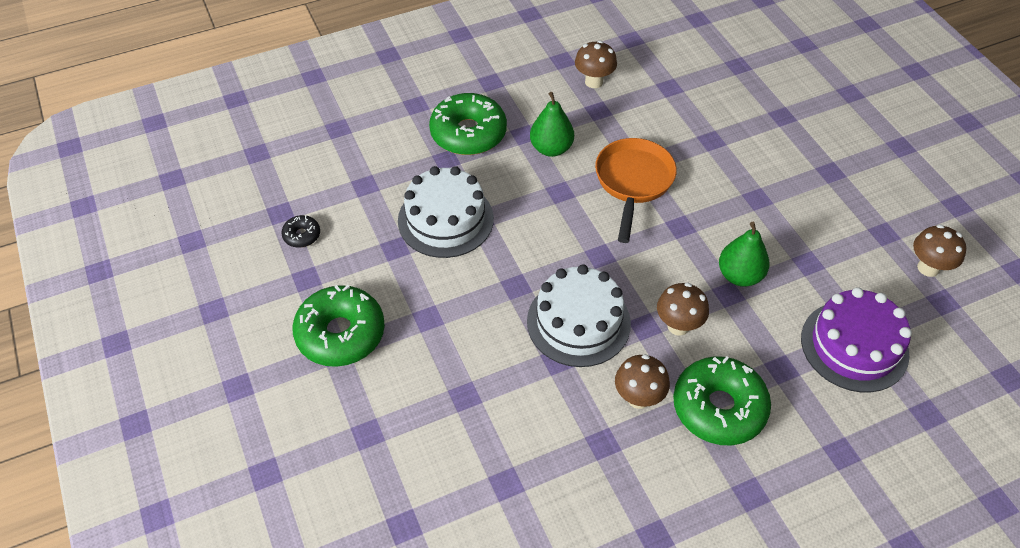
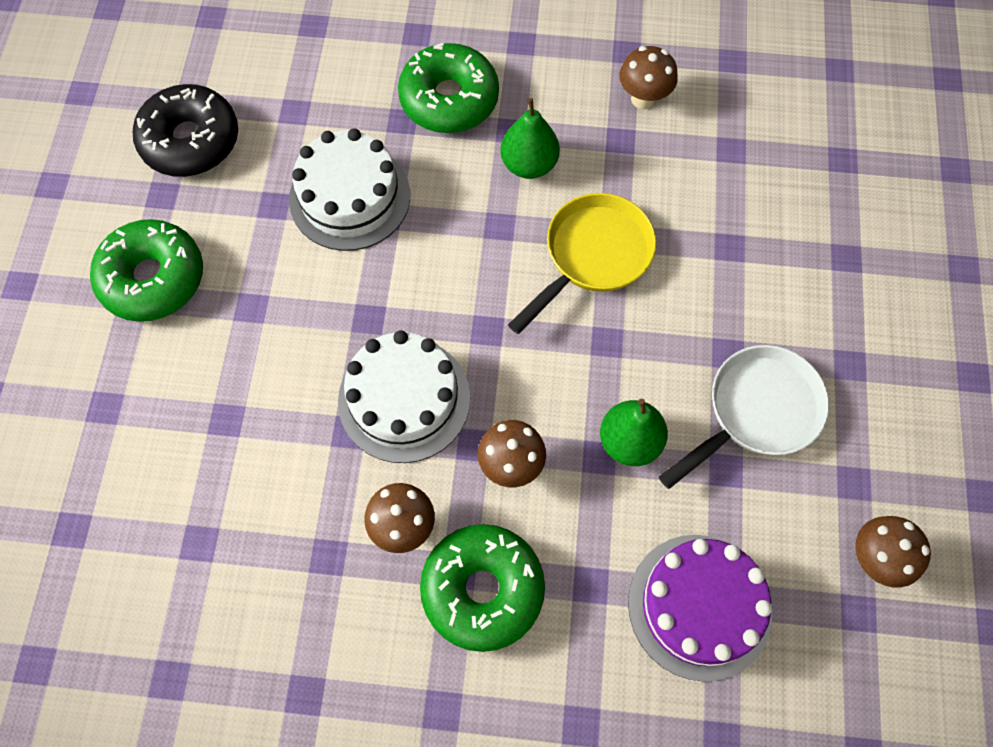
camera: 30 degrees right, 15 degrees up
(302, 235) = (191, 141): black donut -> black donut, size x2.19
(633, 182) = (592, 256): orange pan -> yellow pan
(799, 222) = (756, 412): none -> white pan

